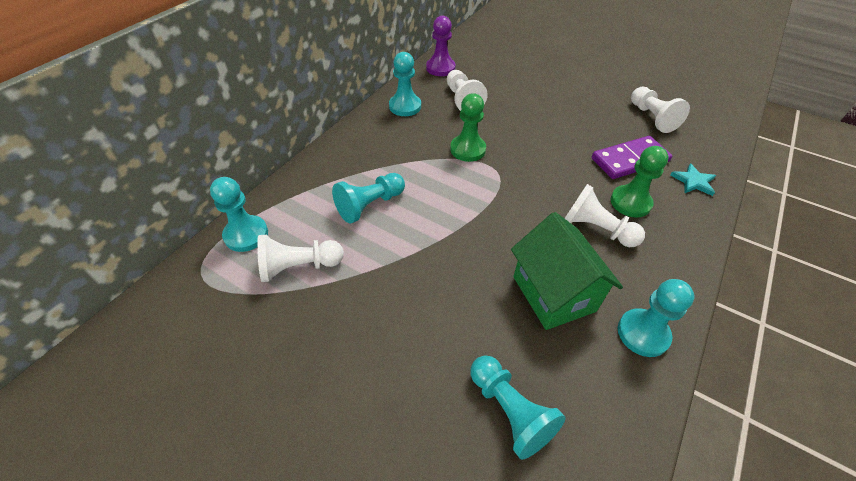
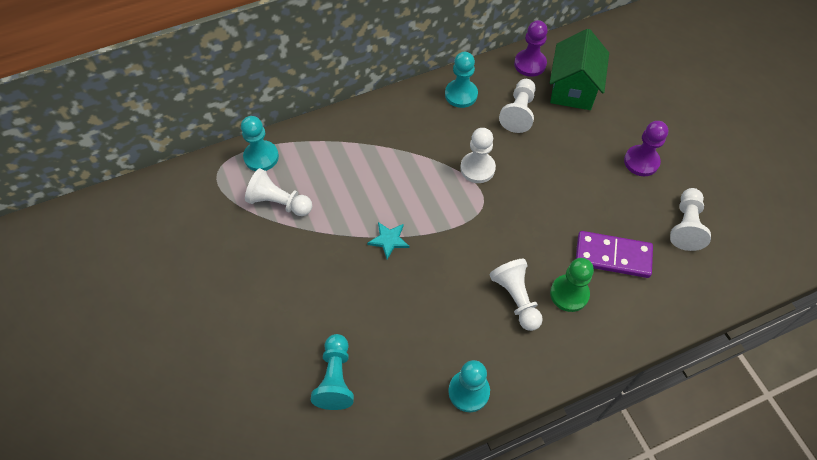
camera: 35 degrees right, 10 degrees up
(370, 205) = (360, 179): turquoise pawn -> none
(468, 149) = (477, 168): green pawn -> white pawn
(553, 293) = (433, 326): green house -> green house (573, 89)
(580, 93) = (641, 161): none -> purple pawn
(693, 181) = (650, 308): turquoise star -> turquoise star (389, 240)

